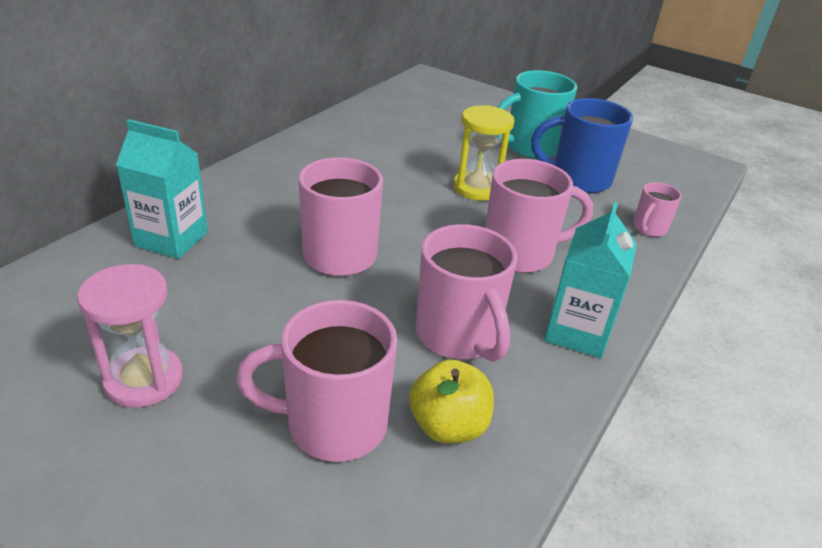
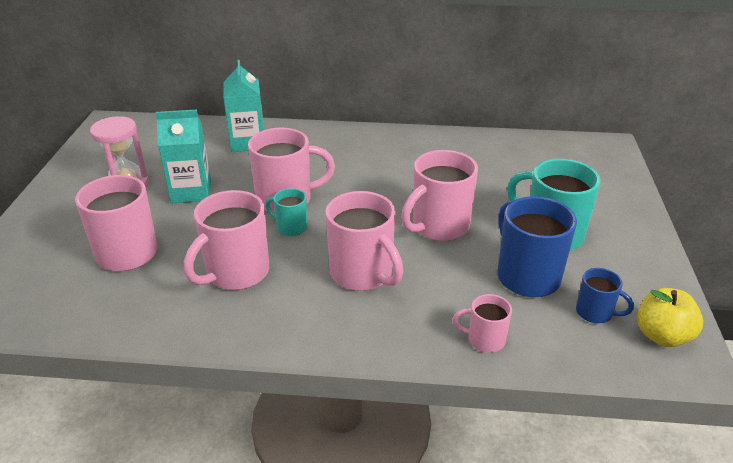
camera: 65 degrees right, 0 degrees up
(401, 269) = (291, 227): none -> turquoise mug
(448, 426) = (147, 294): yellow apple -> yellow apple (662, 336)
(477, 188) = (439, 227): yellow hourglass -> pink mug
(577, 332) = (282, 327): turquoise carton -> turquoise carton (191, 191)
(639, 173) = (595, 313): none -> blue mug

